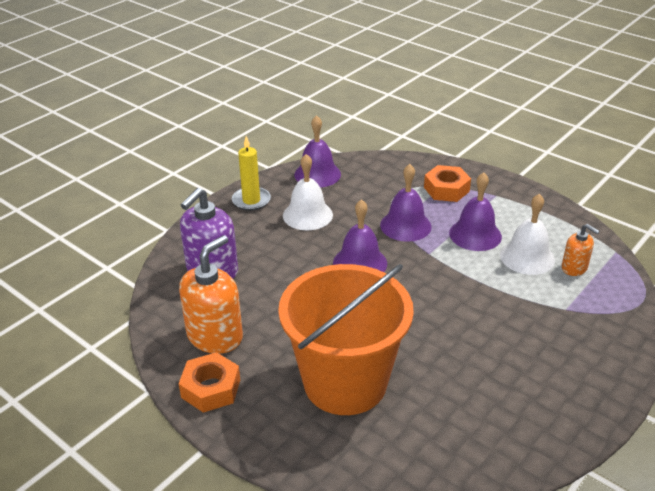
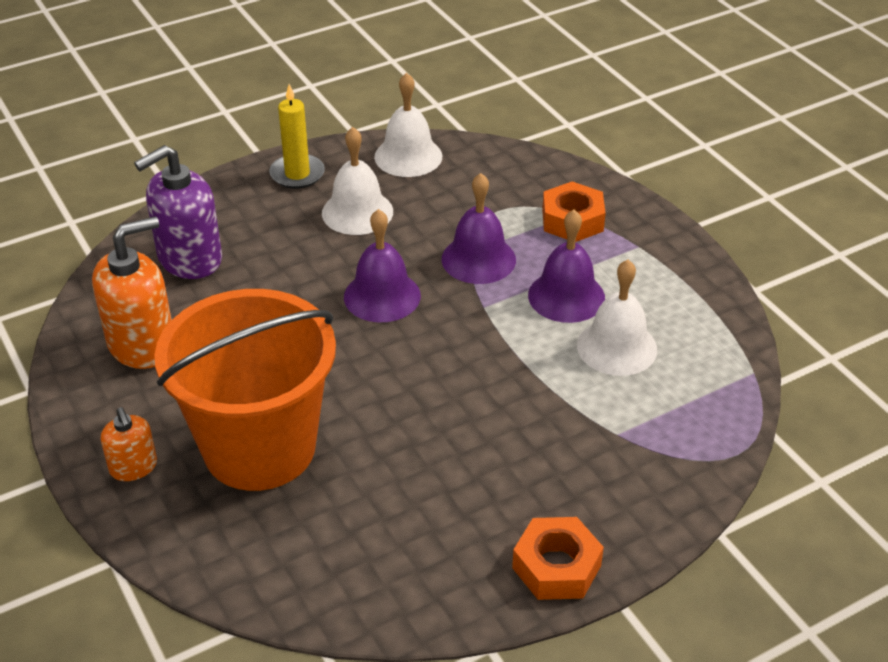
camera: 20 degrees right, 5 degrees up
(211, 388) = (98, 408): orange nut -> orange nut (556, 567)
(317, 174) = (408, 156): purple bell -> white bell
(574, 268) = (673, 380): orange soap dispenser -> orange soap dispenser (133, 467)

